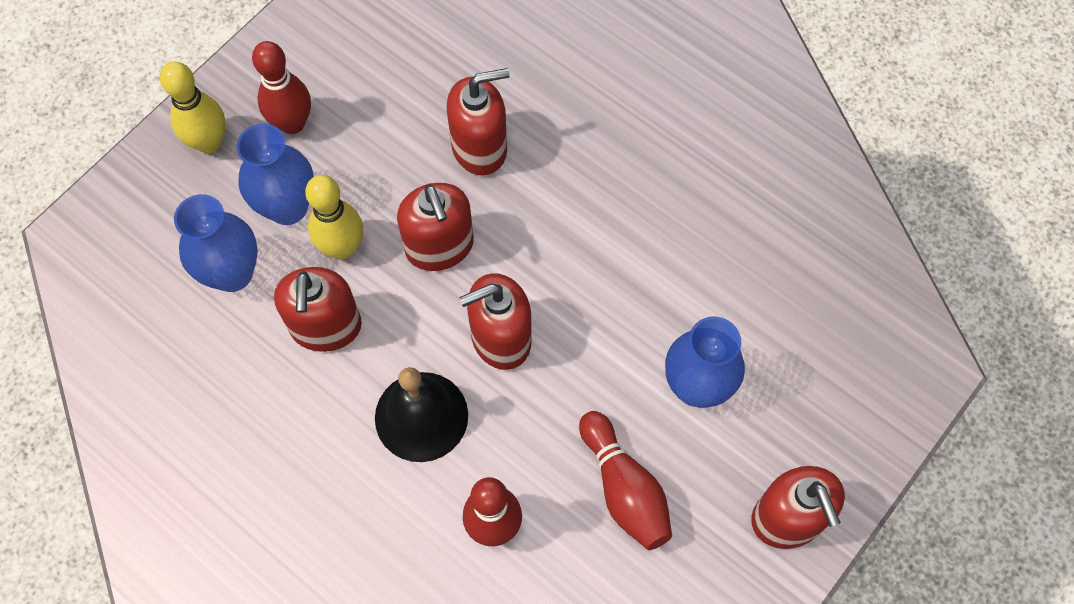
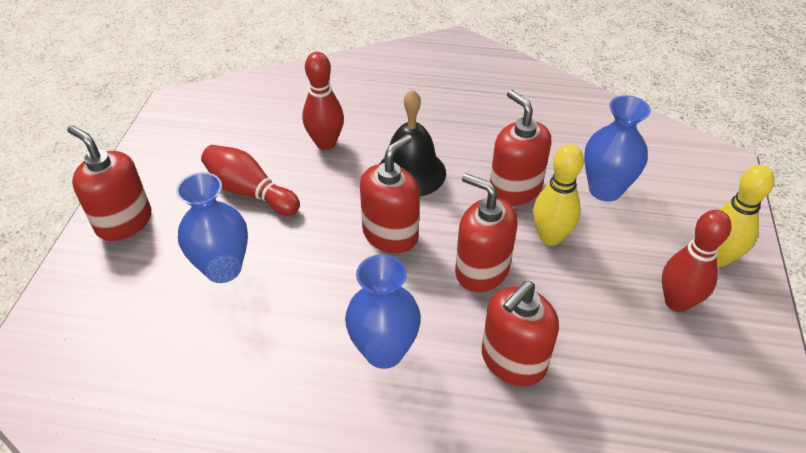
camera: 150 degrees right, 20 degrees down
(287, 207) = (614, 243): blue vase -> blue vase (384, 351)

